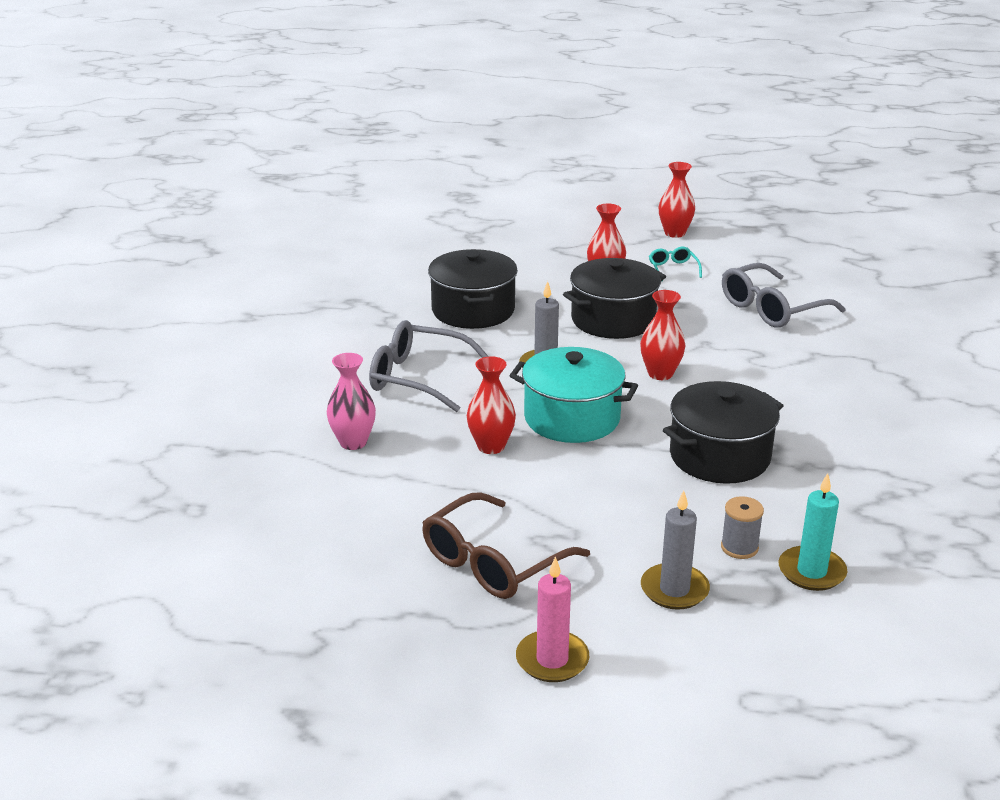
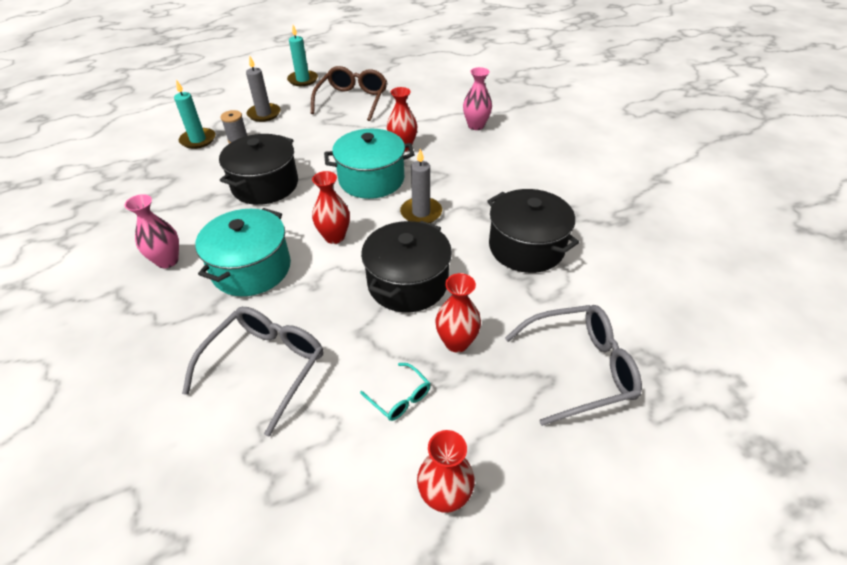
camera: 150 degrees right, 15 degrees up
(418, 378) = (491, 173): grey glasses -> grey glasses (580, 368)
(552, 660) = (303, 80): pink candle -> turquoise candle
(765, 373) = (251, 269): none -> turquoise pot
(862, 407) = (167, 261): none -> pink vase

